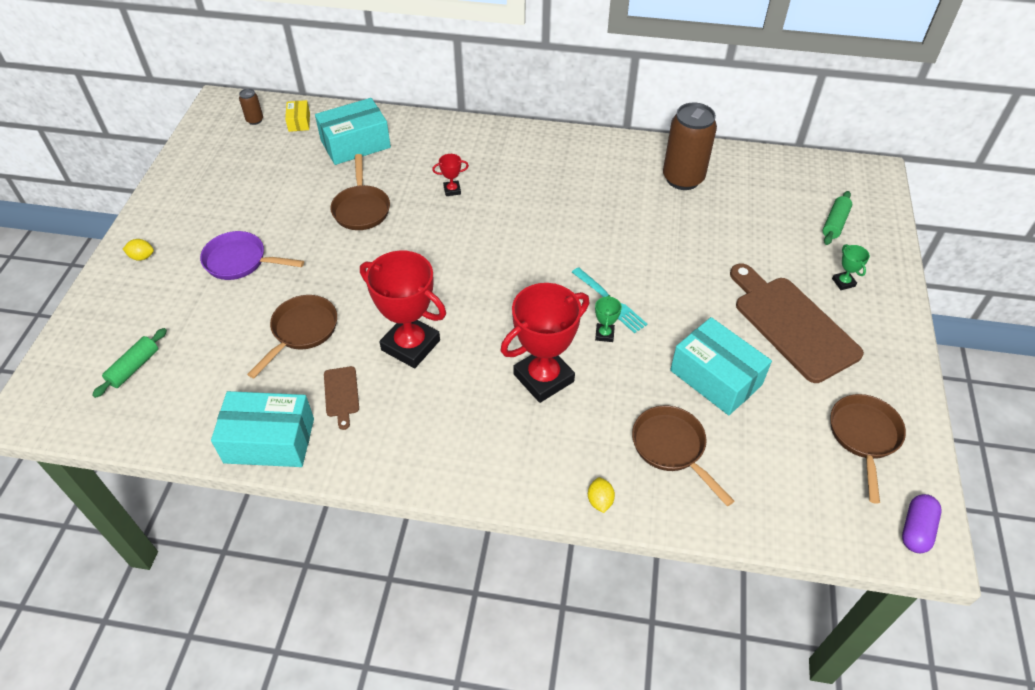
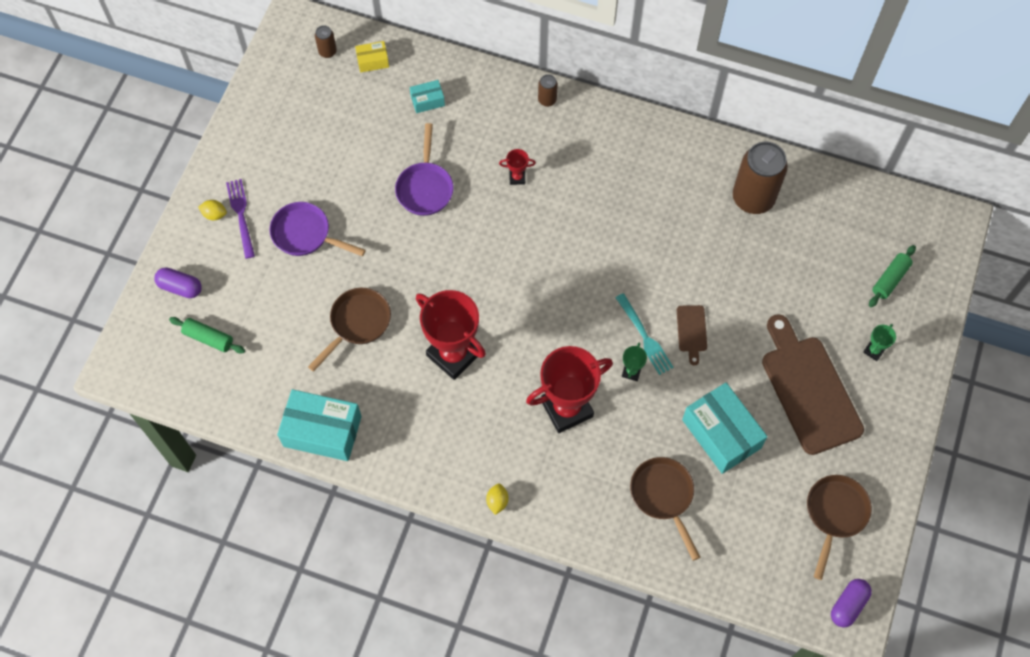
camera: 10 degrees right, 15 degrees up
(102, 325) = (180, 287): none -> purple capsule
(134, 367) = (208, 338): green rolling pin -> green rolling pin turned 75 degrees clockwise
(170, 254) = (241, 215): none -> purple fork
(299, 122) = (373, 61): yellow box -> yellow box turned 75 degrees clockwise
(341, 394) = (387, 396): brown cutting board -> brown cutting board (691, 331)
(355, 144) = (427, 101): turquoise box -> turquoise box, size x0.49
(361, 209) = (425, 187): brown pan -> purple pan
(470, 131) = (547, 100): none -> brown can
(600, 501) = (591, 534): yellow lemon -> yellow lemon (497, 501)
(843, 282) = (874, 350): green trophy -> green trophy turned 45 degrees clockwise

